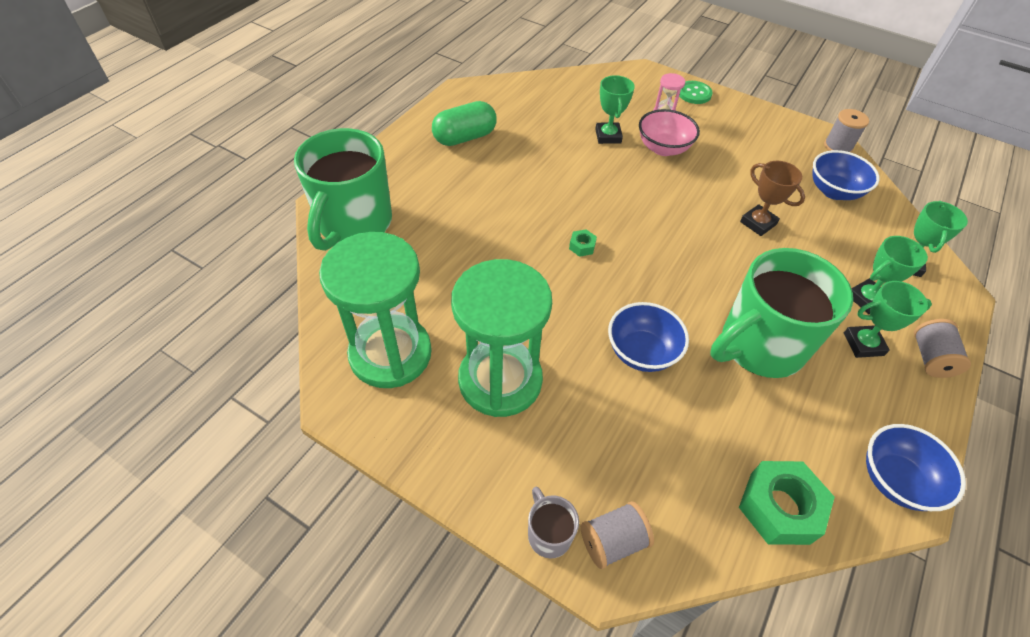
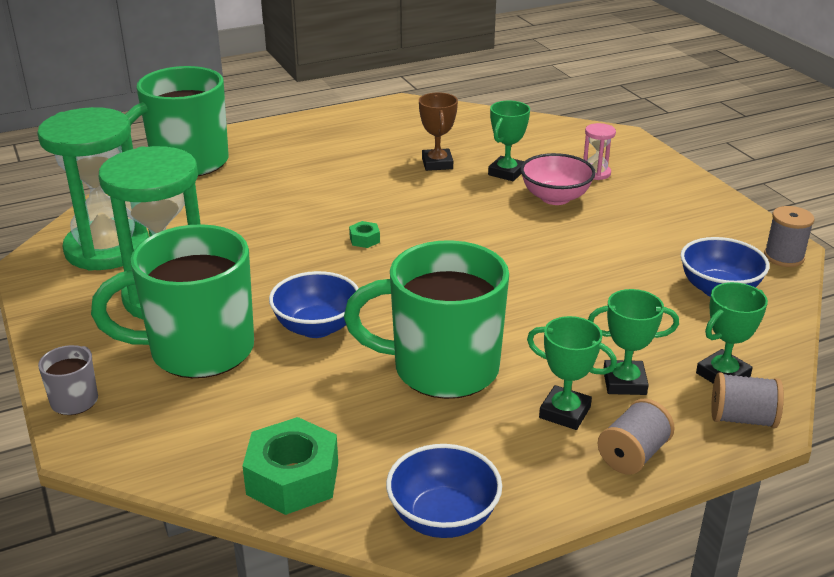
camera: 35 degrees right, 20 degrees down
(465, 137) = (360, 135): green capsule -> none
(584, 424) = (198, 350): none -> green mug
(613, 541) = (118, 428): grey spool -> grey spool (742, 418)
(694, 94) = (657, 167): green button -> none
(758, 223) = (580, 284): brown trophy -> brown trophy (437, 163)

